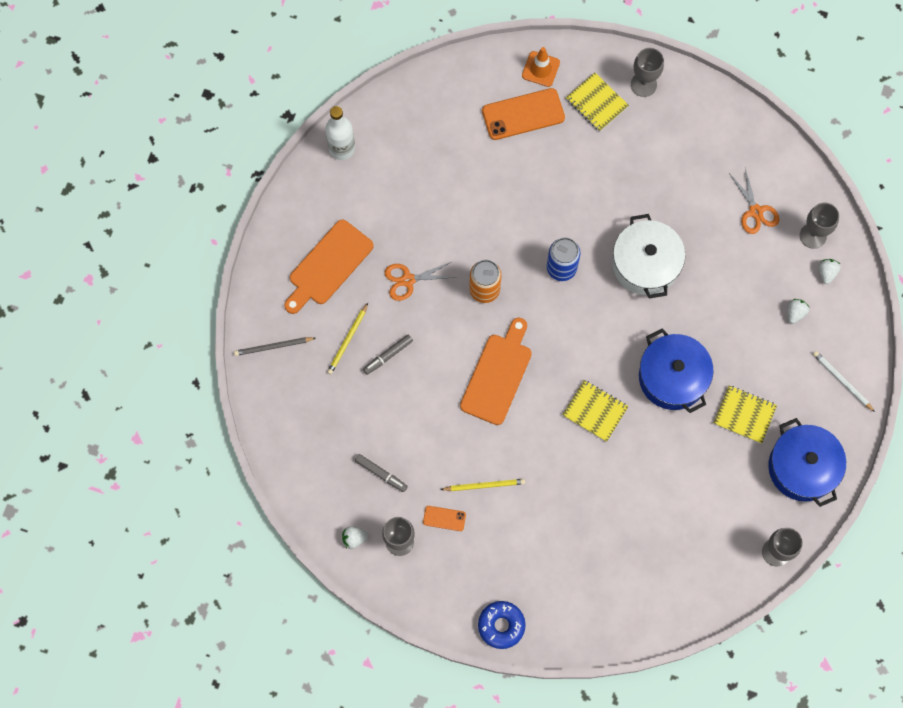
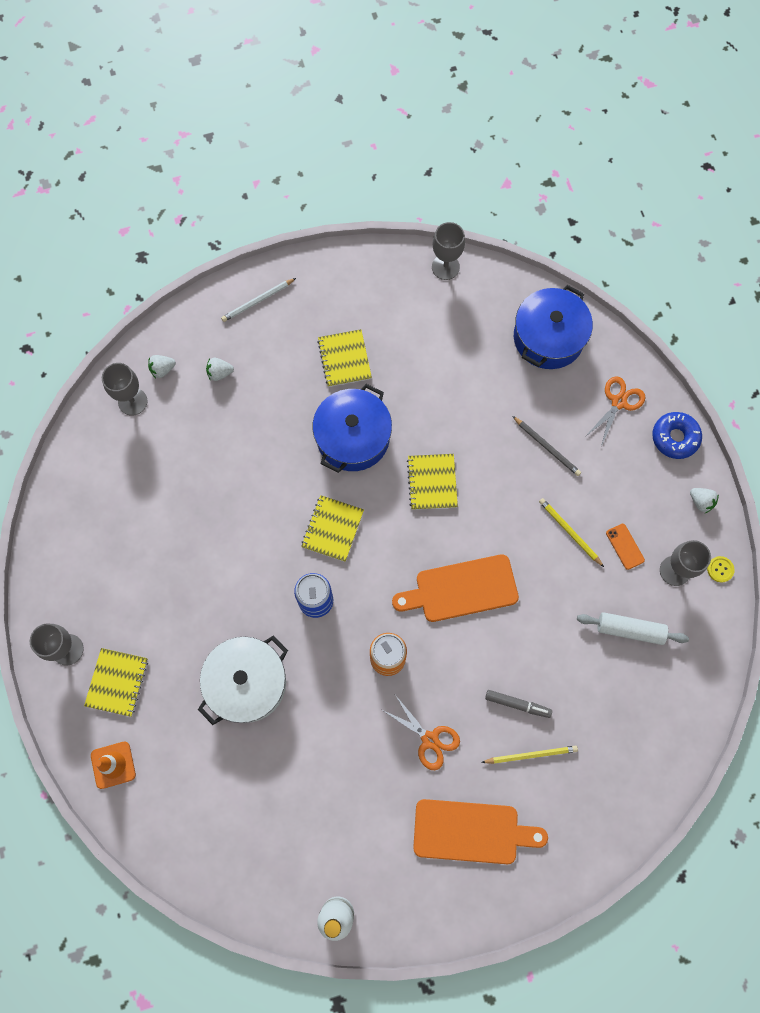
camera: 125 degrees left, 0 degrees up
(273, 347) = (591, 825): grey pencil -> grey pencil (547, 447)
(354, 539) = (704, 612): white strawberry -> white strawberry (701, 502)
(376, 576) = (720, 569): none -> yellow button
(381, 474) = (630, 630): grey marker -> white rolling pin
(523, 114) = (176, 748): orange phone -> none
(608, 315) = (332, 529): none -> yellow notebook
(645, 264) = (259, 528): white pot -> white pot (247, 683)
(755, 211) = (140, 464): orange scissors -> orange scissors (618, 402)
(802, 467) = (358, 288): blue pot -> blue pot (548, 337)
(842, 381) = (258, 301): white pencil -> white pencil turned 45 degrees clockwise

